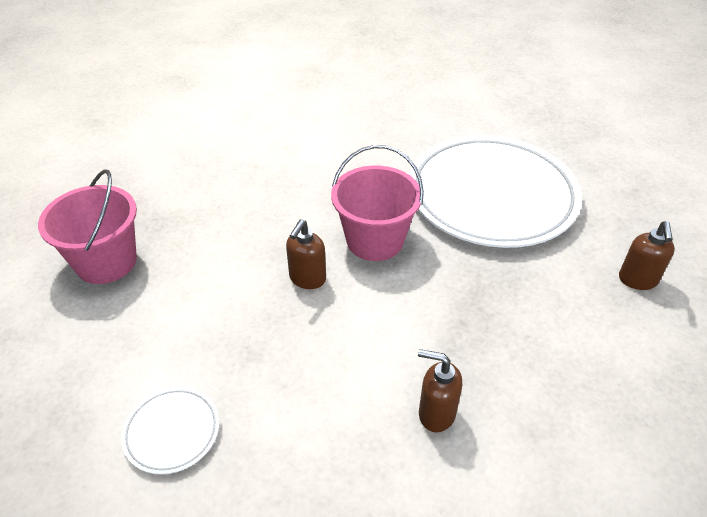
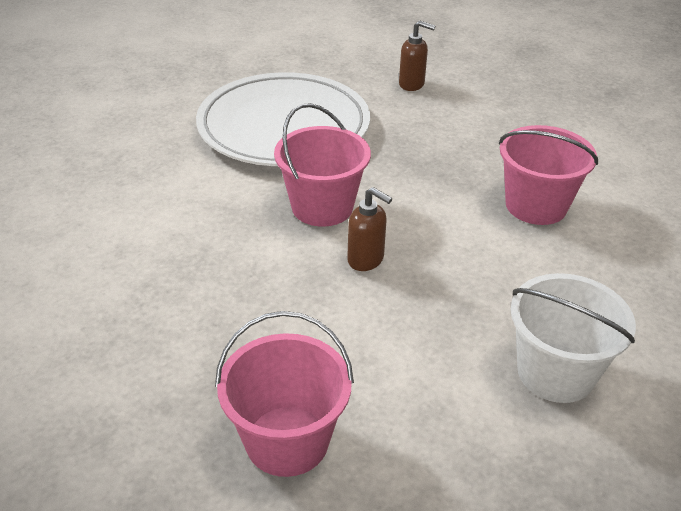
camera: 80 degrees left, 5 degrees down
(172, 432) = (555, 372): white plate -> white bucket
(436, 413) = (536, 205): brown soap dispenser -> pink bucket

